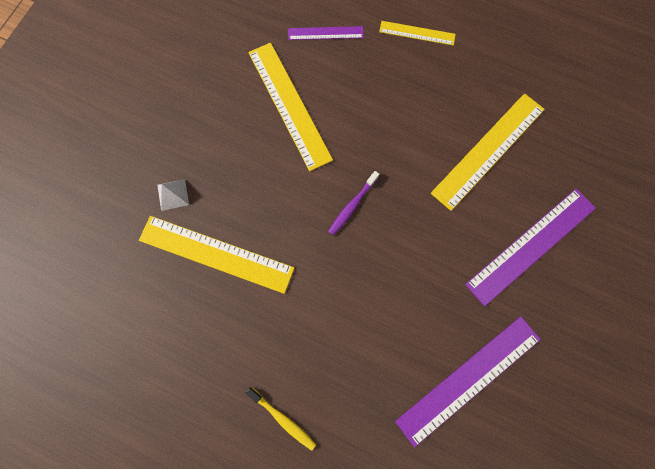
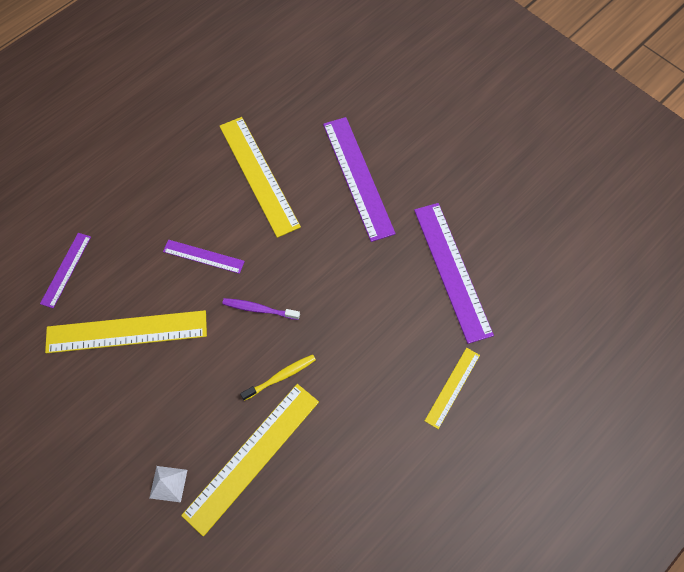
camera: 70 degrees left, 10 degrees down
(283, 419) = (435, 442): yellow toothbrush -> yellow toothbrush (281, 376)
(352, 206) = (259, 309): purple toothbrush -> purple toothbrush turned 135 degrees clockwise
(383, 137) = (203, 256): none -> purple ruler
(417, 33) = (112, 188): yellow ruler -> yellow ruler (452, 387)

